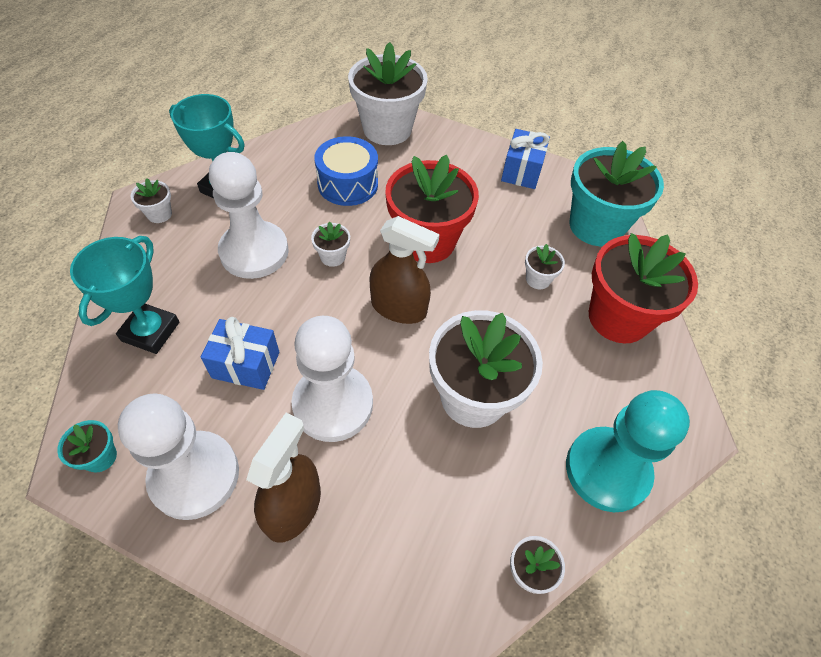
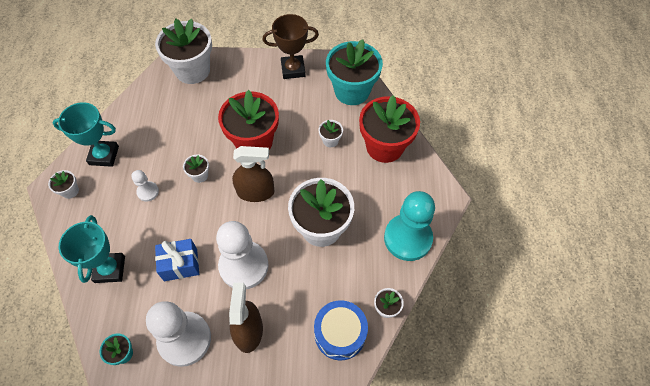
camera: 20 degrees left, 5 degrees up
(254, 252) = (148, 192): white pawn -> white pawn, size x0.47
(348, 184) = (185, 121): blue drum -> blue drum (340, 334)
(521, 171) = (293, 69): blue gift -> brown trophy

